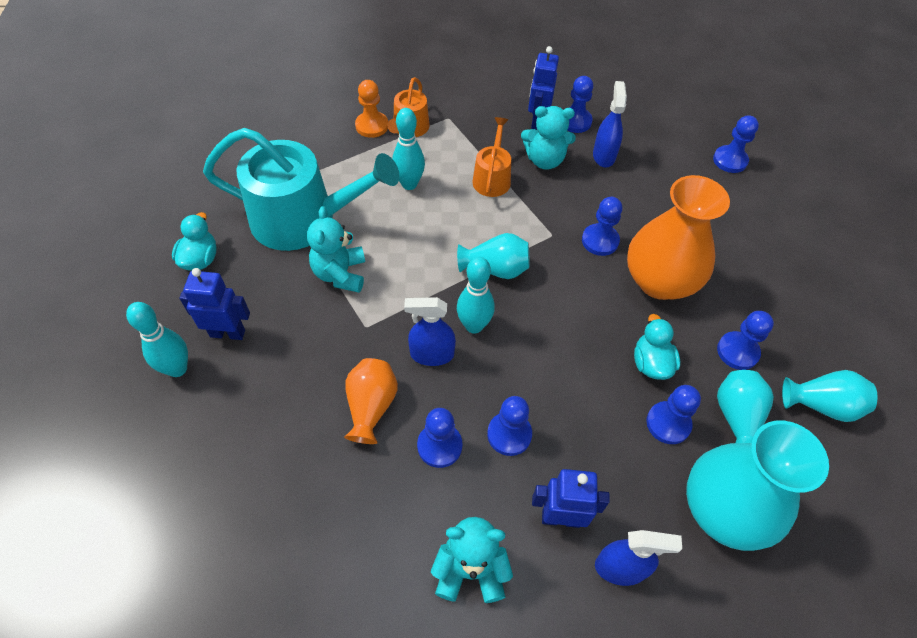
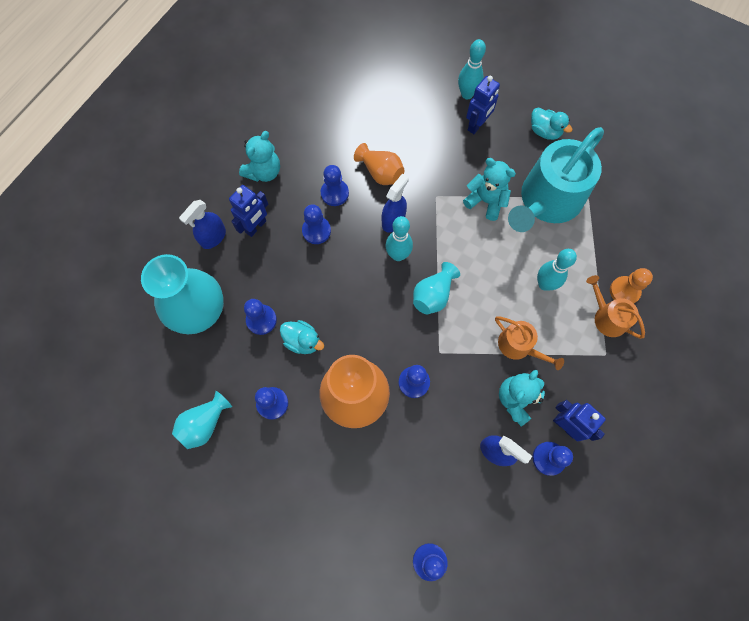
camera: 125 degrees right, 15 degrees up
(736, 418) = (236, 363): turquoise vase -> none

